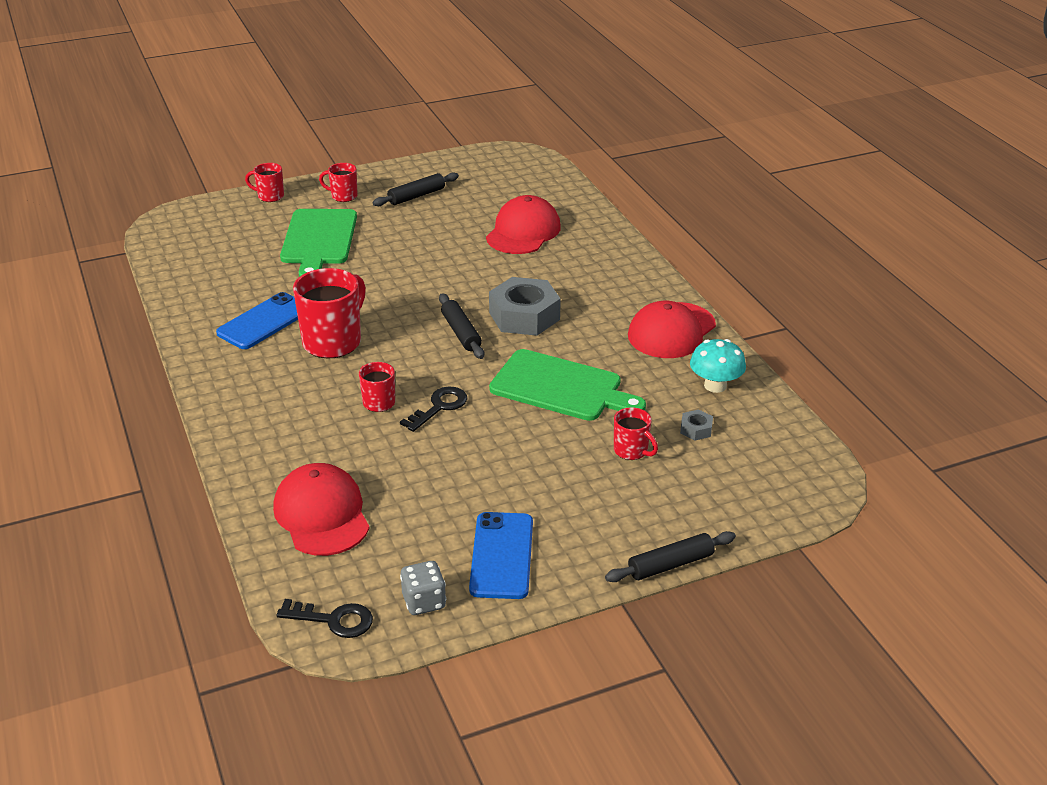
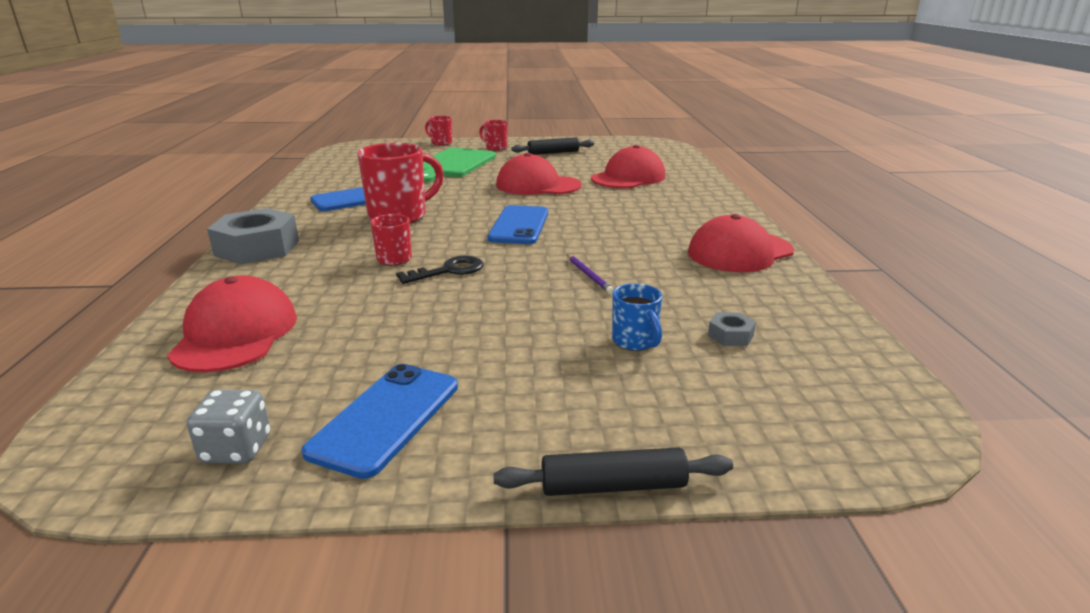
camera: 20 degrees right, 10 degrees down
(333, 620) = (109, 443): black key -> none
(438, 263) = (538, 185): none -> red cap
(461, 333) = (519, 225): black rolling pin -> blue phone
(524, 316) = (590, 223): grey nut -> grey nut (257, 248)
(561, 387) = (589, 275): green cutting board -> purple pencil
(631, 451) = (635, 342): red mug -> blue mug
(715, 385) = (773, 301): turquoise mushroom -> none

